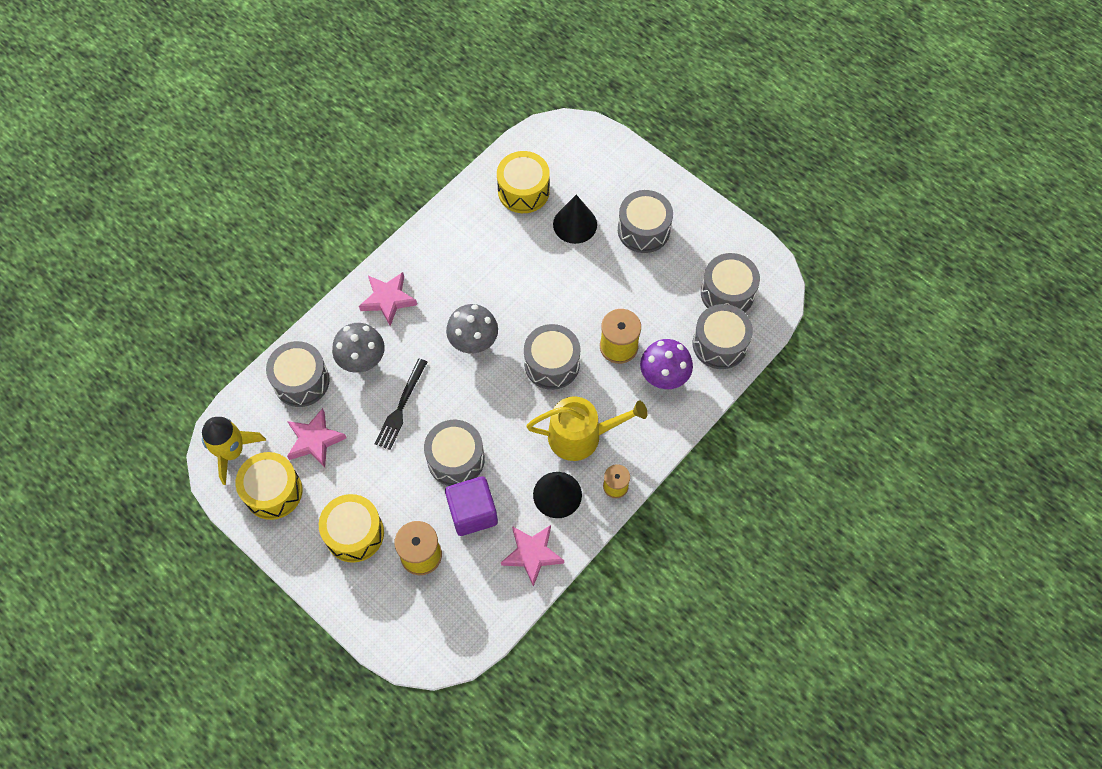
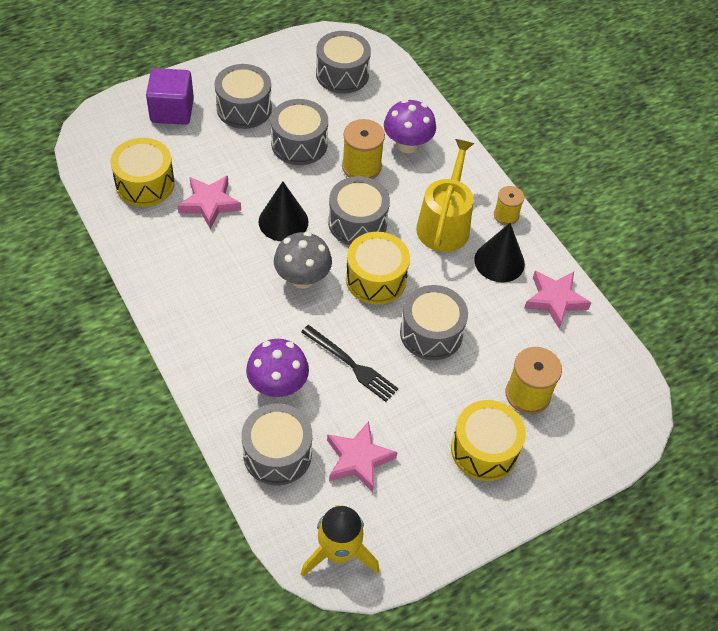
camera: 75 degrees left, 10 degrees down
(273, 491) = (406, 519): yellow drum -> yellow drum (376, 279)
(362, 360) = (278, 385): grey mushroom -> purple mushroom
(388, 300) = (214, 340): pink star -> pink star (209, 204)
(472, 512) = (495, 336): purple cube -> purple cube (172, 111)
(575, 224) = (208, 156): black cone -> black cone (283, 221)
(719, 344) = (391, 96): grey drum -> grey drum (299, 144)

